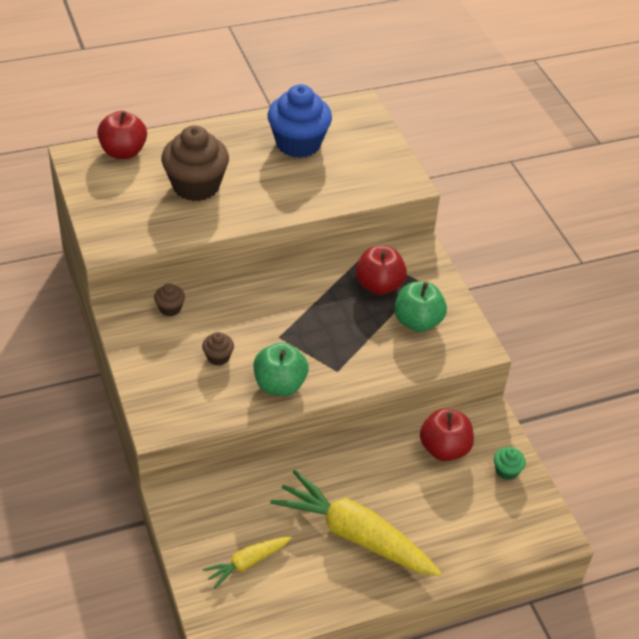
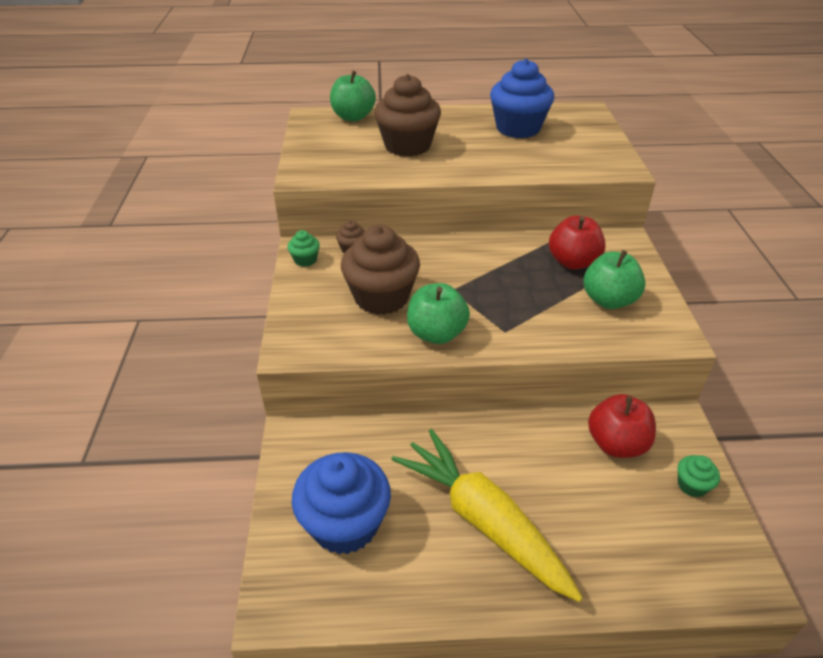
camera: 20 degrees right, 5 degrees down
(123, 152) = (353, 117): red apple -> green apple
(129, 329) = (305, 260): none -> green cupcake
(218, 357) = (381, 297): brown cupcake -> brown cupcake, size x2.26
(247, 563) = (345, 524): yellow carrot -> blue cupcake

